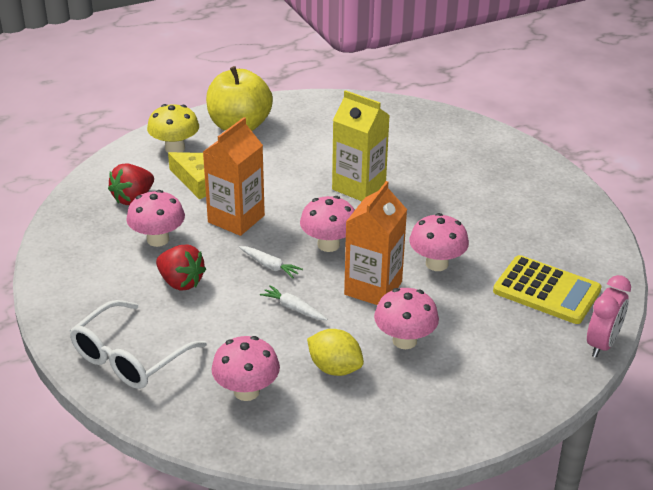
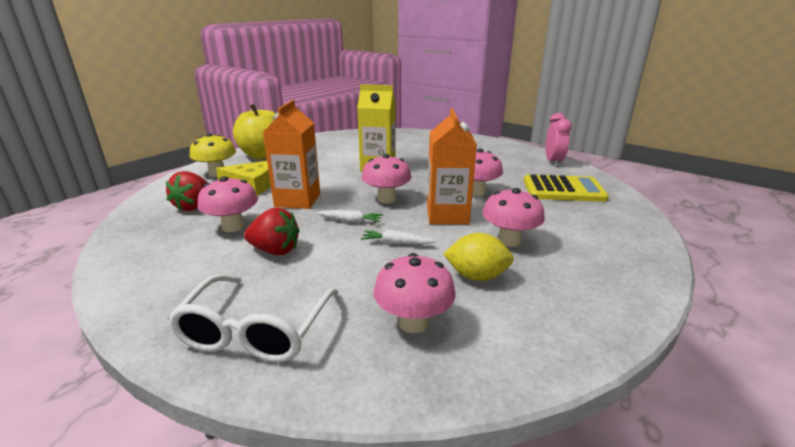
camera: 25 degrees left, 10 degrees down
(602, 344) = (637, 207): pink clock -> pink clock (553, 162)

